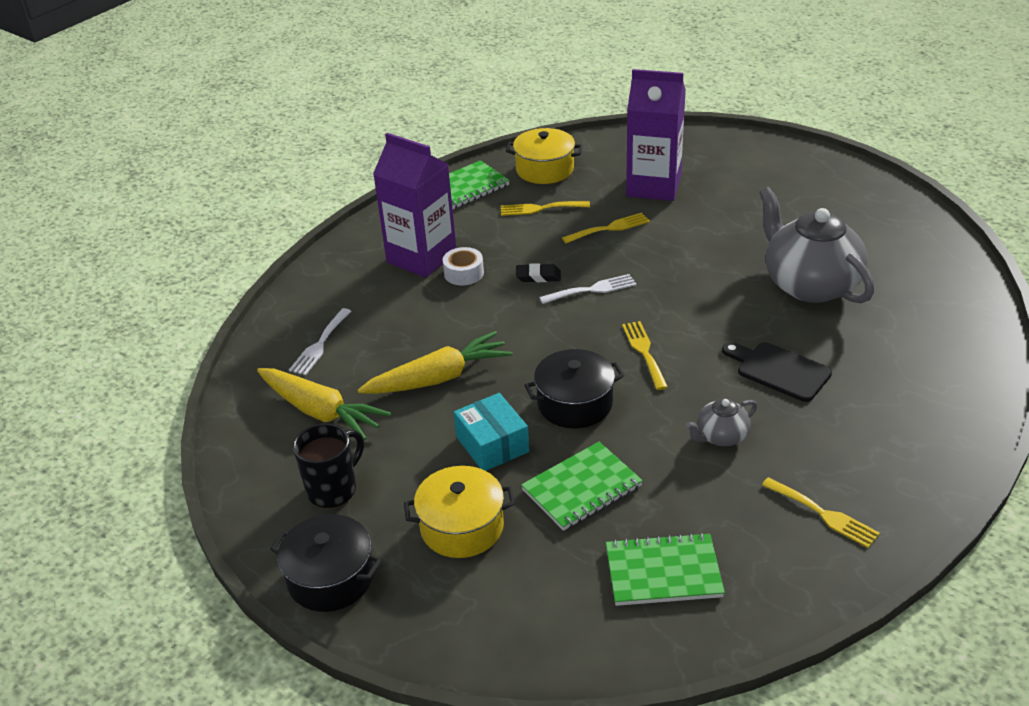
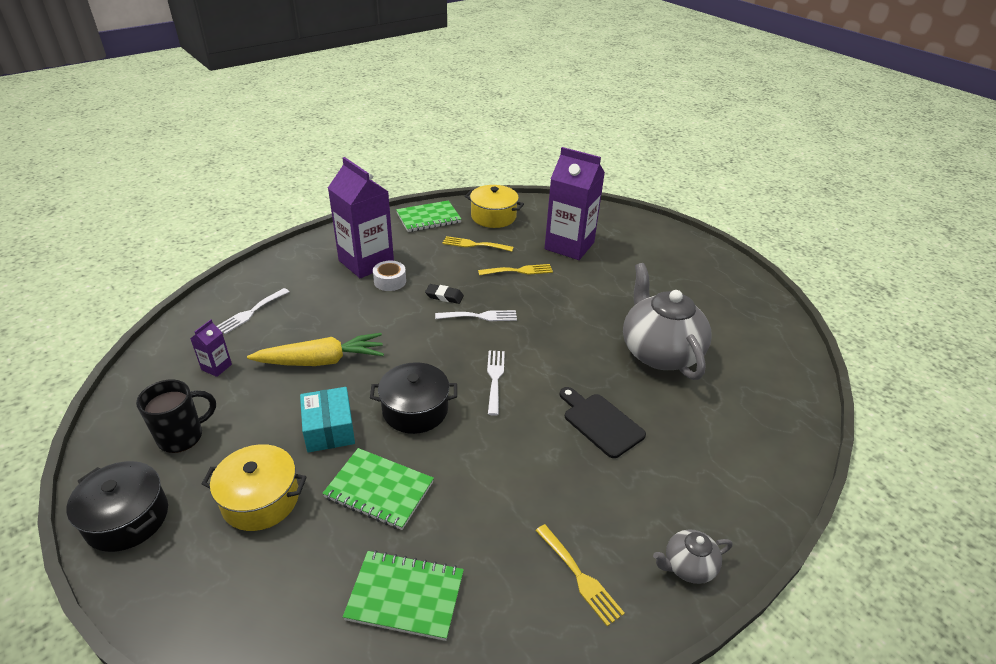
camera: 10 degrees right, 0 degrees up
(321, 412) = (216, 367): yellow carrot -> purple carton
(582, 488) = (379, 490): green notebook -> green notebook turned 45 degrees clockwise
(644, 352) = (495, 378): yellow fork -> white fork
(721, 436) = (522, 472): grey teapot -> grey teapot (687, 566)

